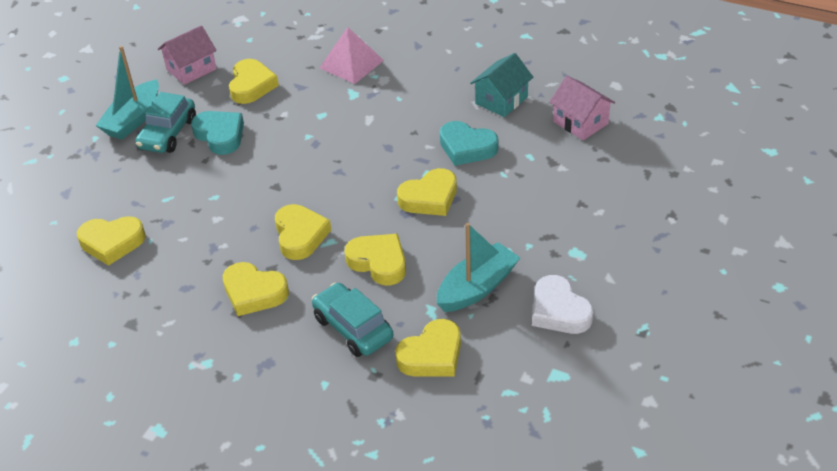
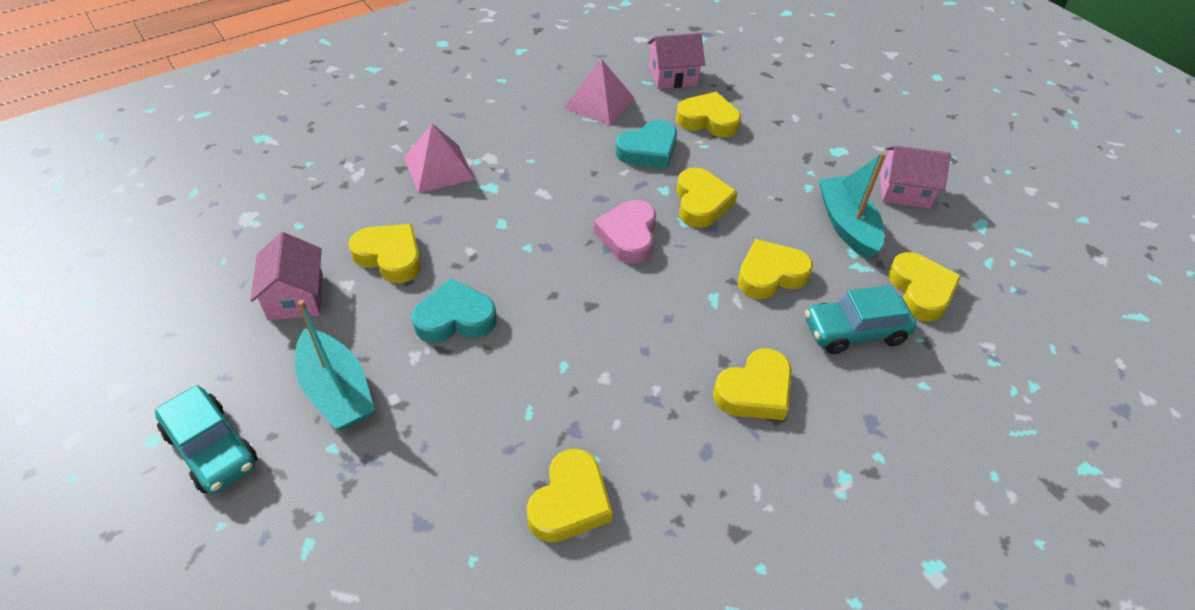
camera: 65 degrees left, 5 degrees up
(168, 134) = (402, 366): turquoise car -> turquoise car (211, 448)
(300, 235) = (688, 317): yellow heart -> yellow heart (708, 120)
(359, 176) = (628, 236): none -> pink heart
(501, 100) = (599, 102): turquoise house -> pink pyramid
(559, 311) = (904, 191): white heart -> pink house

